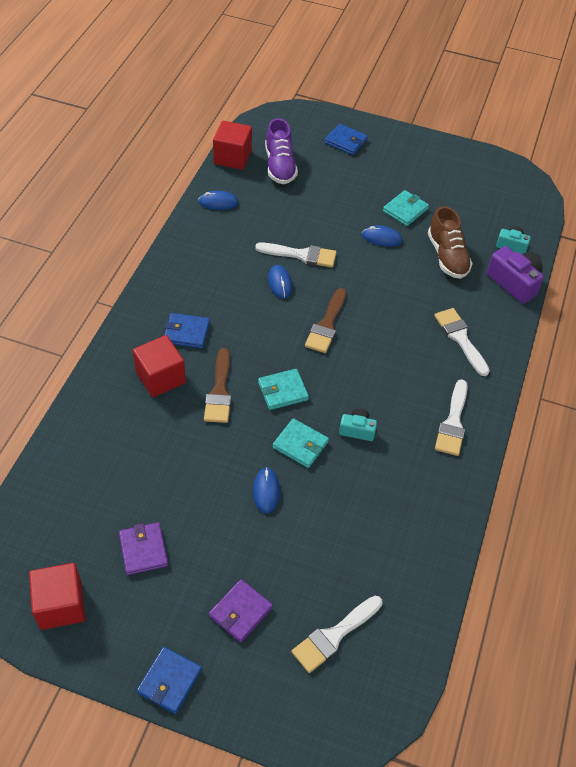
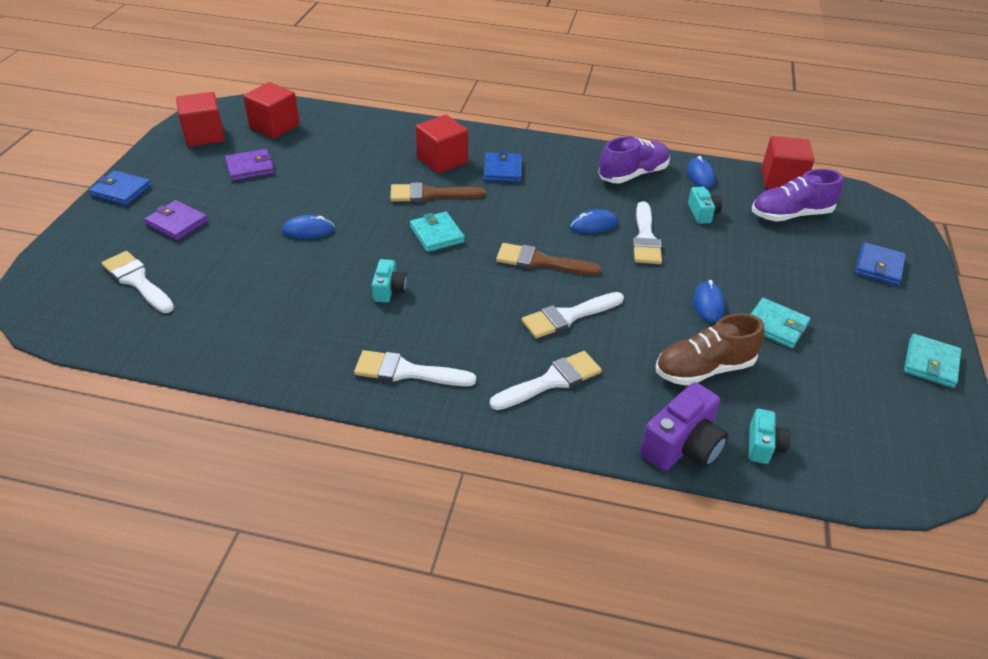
camera: 85 degrees right, 10 degrees down
(56, 530) = (274, 126): none -> red cube
(209, 244) = (633, 174): none -> purple shoe
(272, 214) = (702, 213): none -> turquoise camera
(300, 445) = (366, 249): turquoise wallet -> turquoise wallet (931, 363)
(393, 318) = (568, 316): none -> white brush

